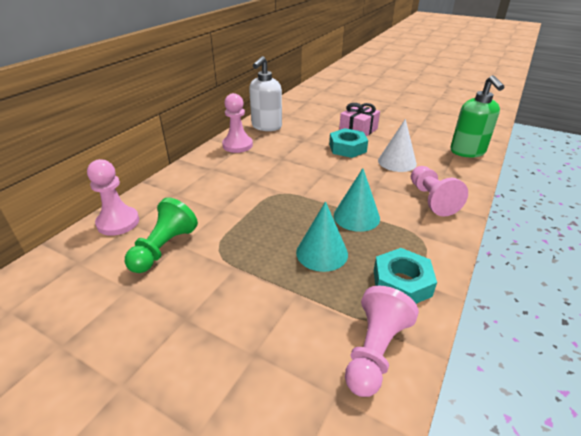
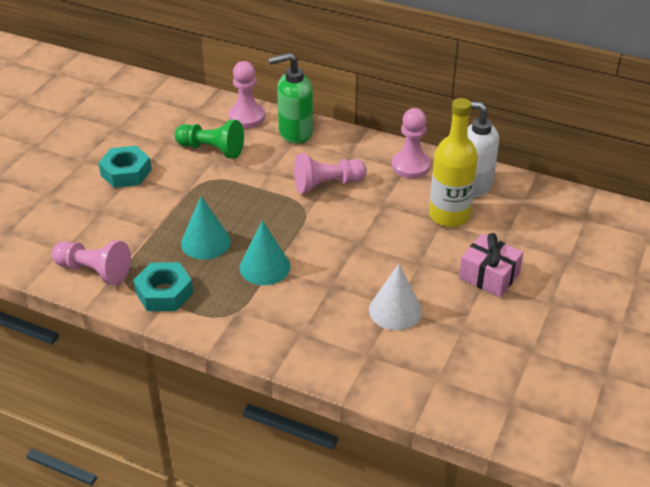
camera: 85 degrees right, 5 degrees up
(298, 137) = (449, 215): none -> yellow bottle
(347, 148) = (426, 263): turquoise nut -> turquoise nut (126, 172)
(431, 199) = (304, 333): pink pawn -> pink pawn (327, 184)
(467, 152) = (444, 395): green soap dispenser -> green soap dispenser (295, 132)

